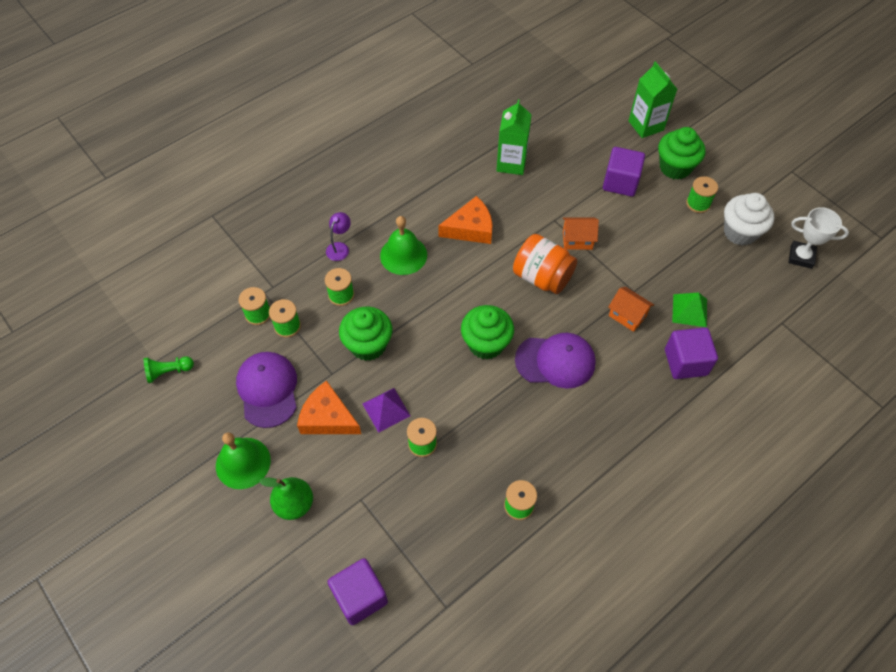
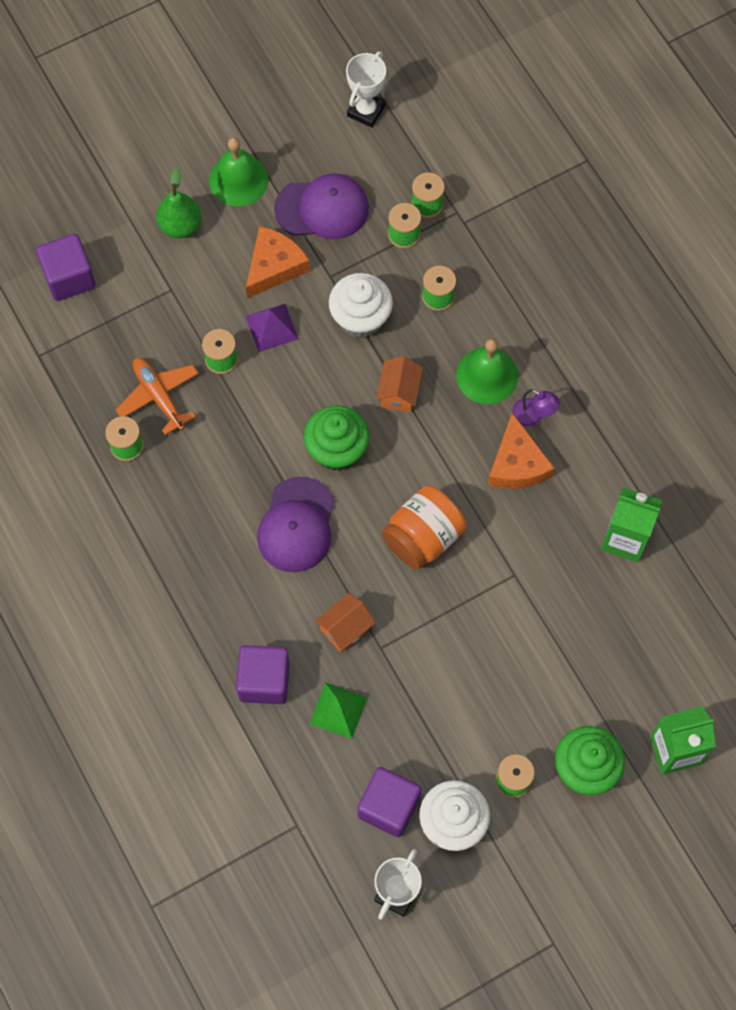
camera: 100 degrees right, 10 degrees up
(168, 372) = (366, 111): green pawn -> white trophy
(340, 247) = (511, 302): purple lamp -> purple lamp (533, 416)
(368, 345) = (360, 318): green cupcake -> white cupcake
(467, 488) = (159, 396): none -> orange plane
(577, 240) = (475, 596): orange house -> orange house (399, 392)
(620, 182) = (568, 681): purple cube -> purple cube (389, 807)

